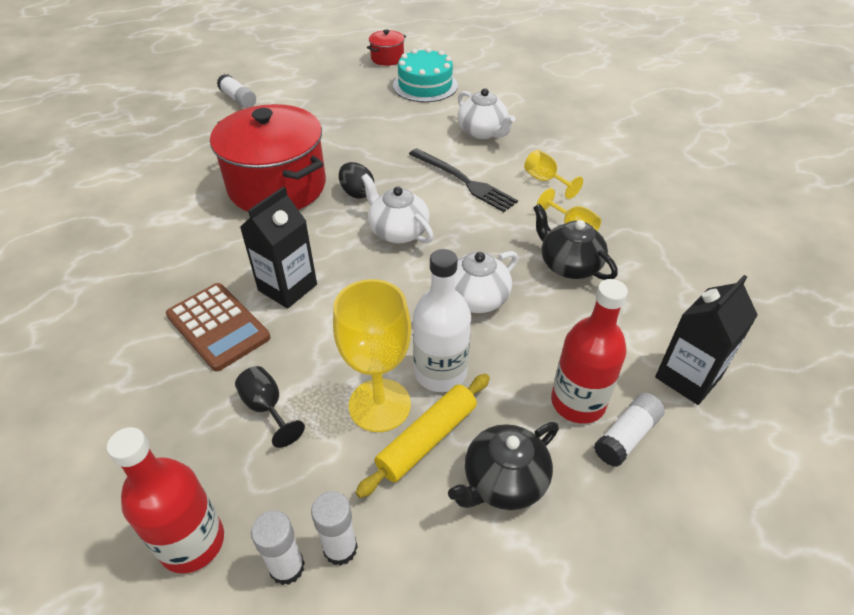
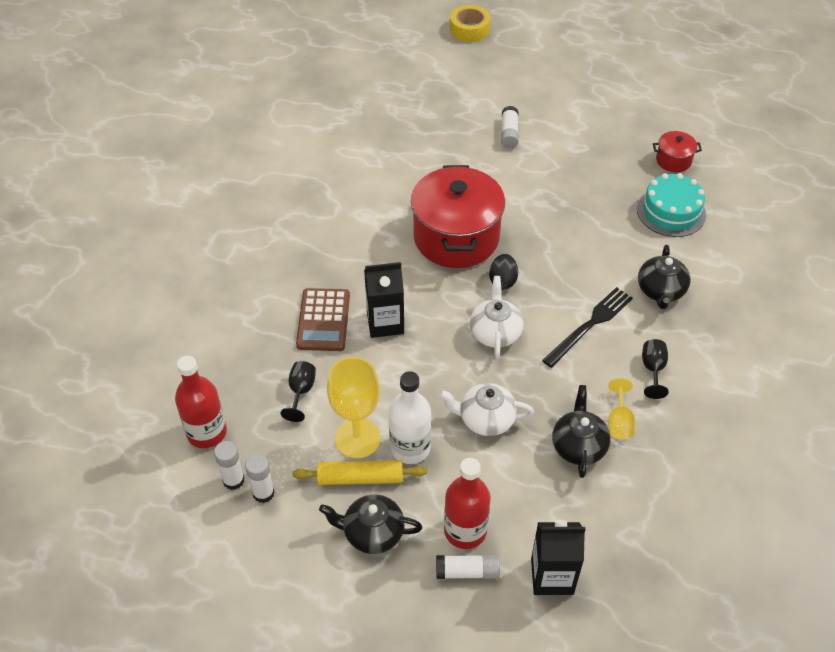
camera: 45 degrees right, 5 degrees up
(121, 54) = (469, 29): none -> yellow tape
(464, 181) = (589, 325): black fork -> black fork turned 135 degrees counterclockwise
(483, 132) = (660, 291): white teapot -> black teapot
(545, 180) = (653, 369): yellow goblet -> black goblet

